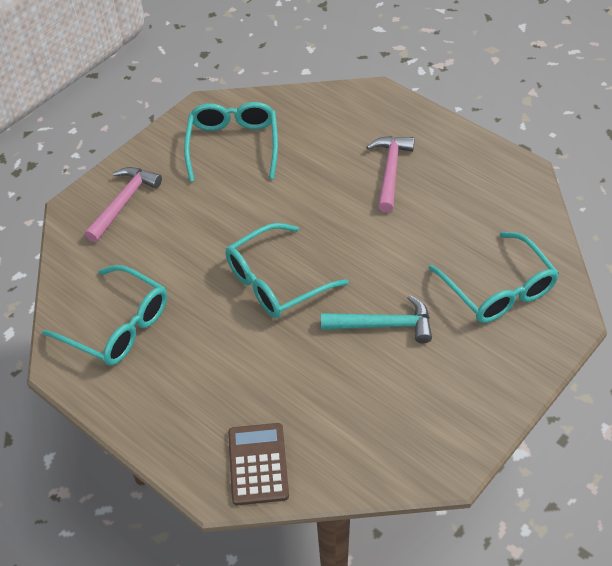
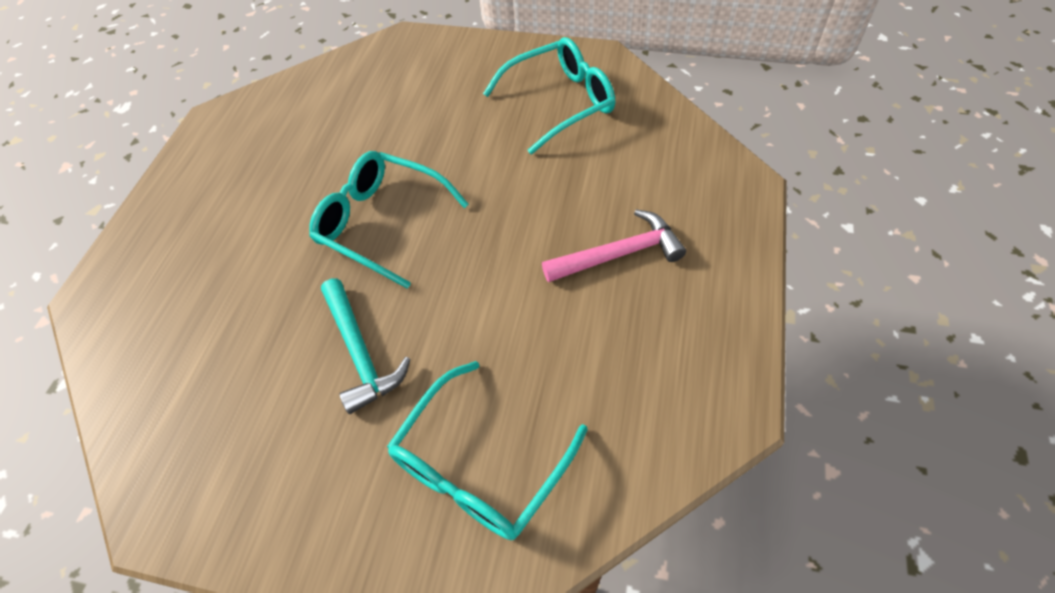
camera: 65 degrees right, 5 degrees up
(118, 326) = (271, 132): turquoise glasses -> none
(123, 203) = (428, 65): pink hammer -> none
(258, 464) = (127, 317): brown calculator -> none

